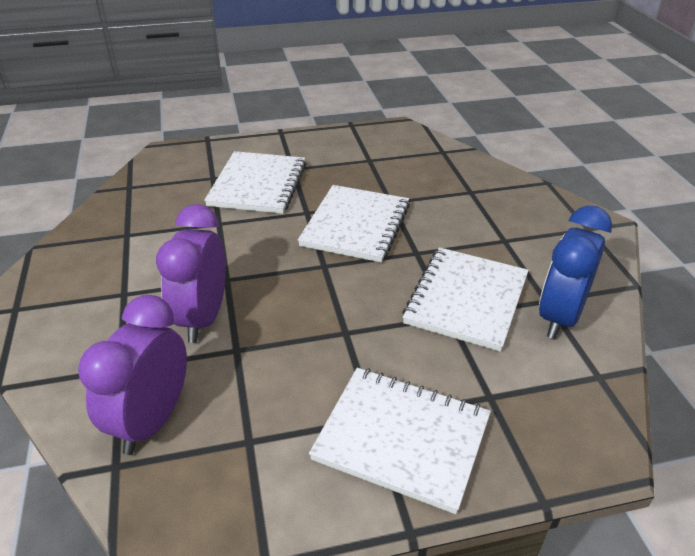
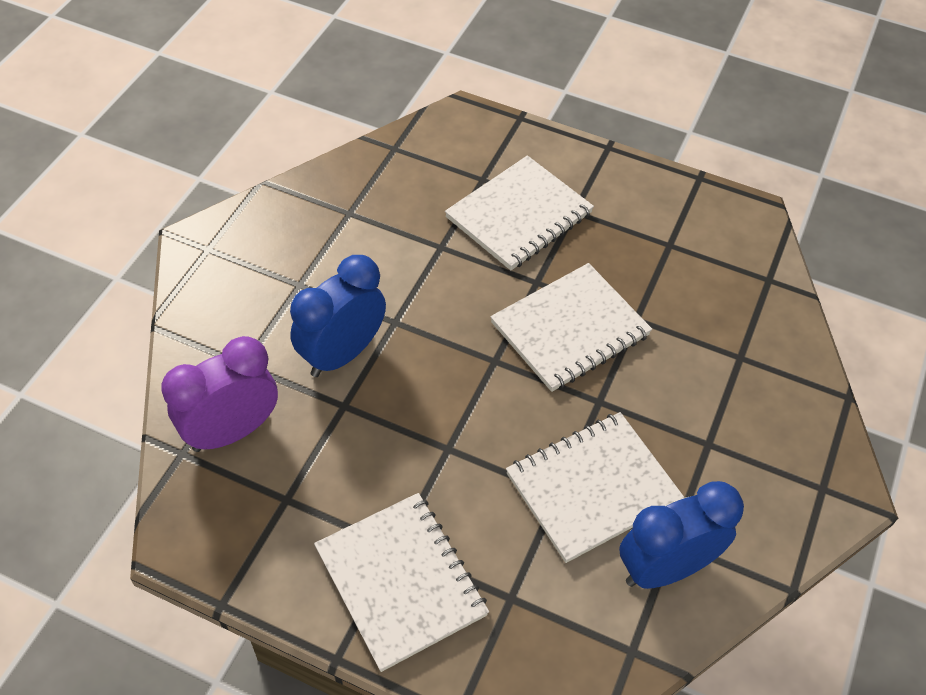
camera: 35 degrees right, 15 degrees up
(202, 318) = (342, 354): purple clock -> blue clock

